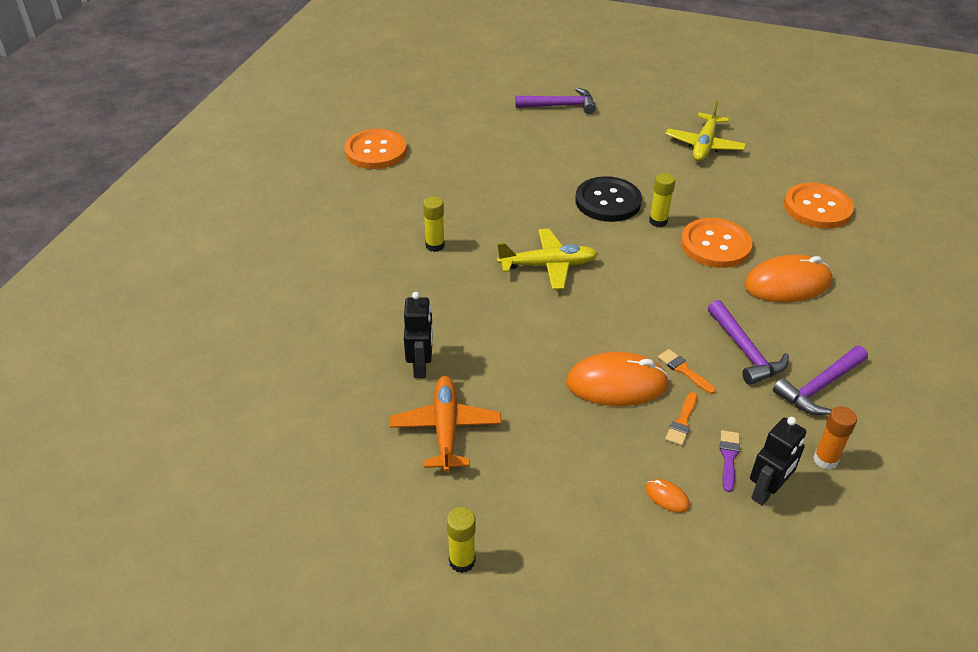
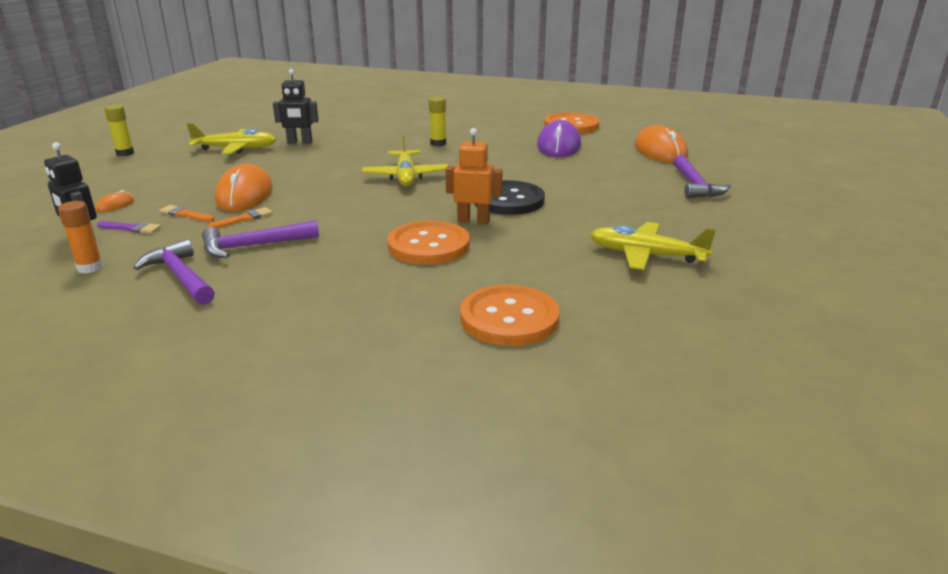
camera: 90 degrees right, 15 degrees down
(446, 428) = (236, 149): orange plane -> yellow plane
(448, 164) = (558, 146): none -> purple mouse
(658, 221) = (473, 220): yellow glue stick -> orange robot
(787, 284) = (349, 278): orange mouse -> orange mouse (660, 151)

